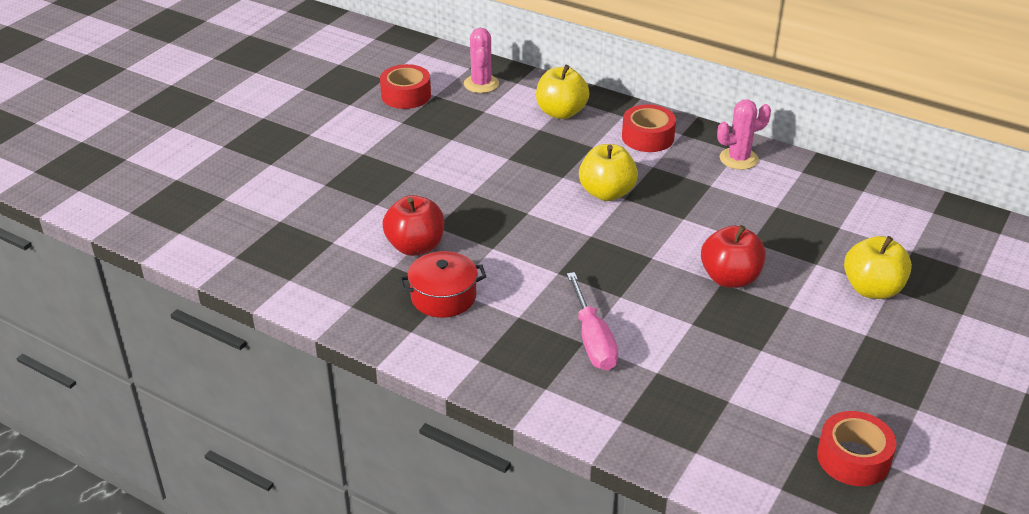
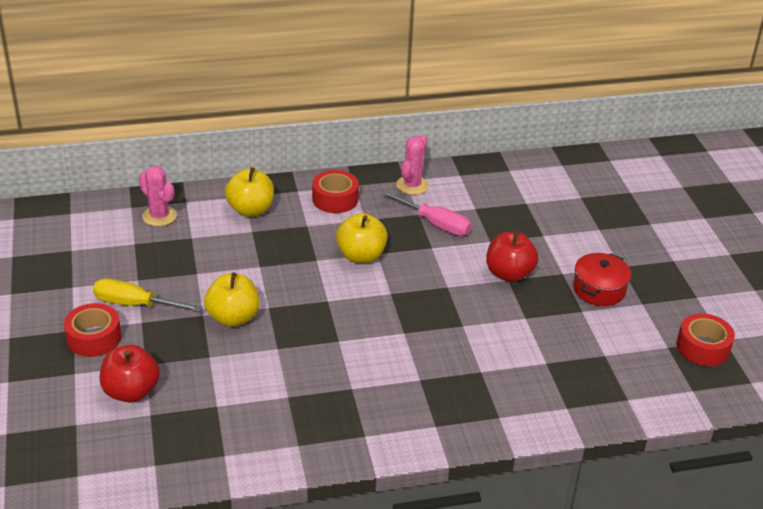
camera: 45 degrees left, 0 degrees up
(375, 138) = (135, 304): none -> yellow screwdriver
(406, 95) = (110, 255): red tape -> red tape (94, 338)
(415, 246) = (283, 372): red apple -> red apple (131, 392)
(443, 297) = (353, 397): red pot -> red pot (599, 289)
(593, 340) = (484, 366): pink screwdriver -> pink screwdriver (435, 224)
(872, 289) = (590, 235): yellow apple -> yellow apple (233, 317)

